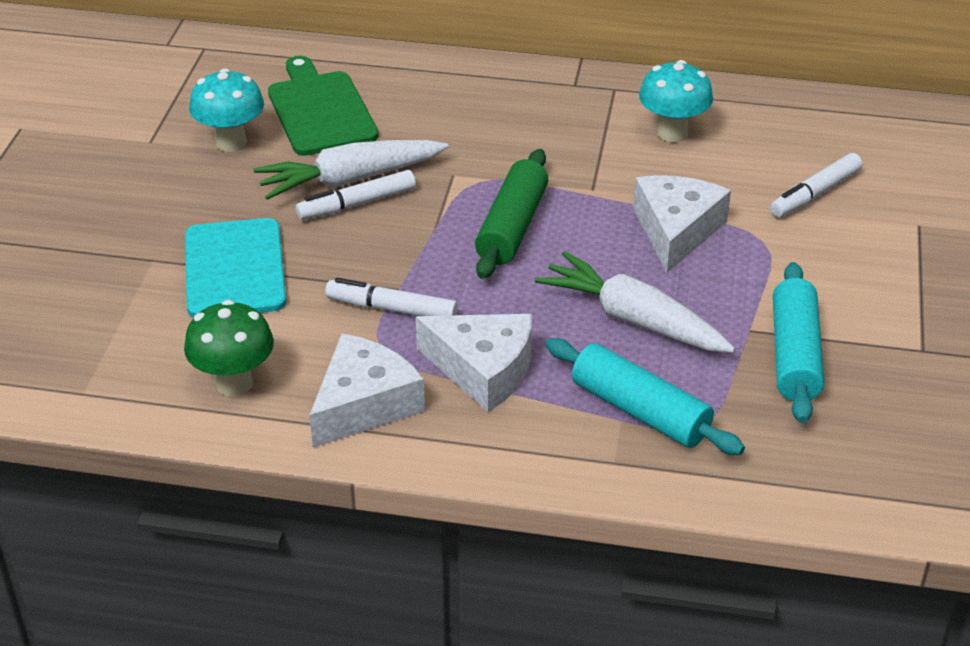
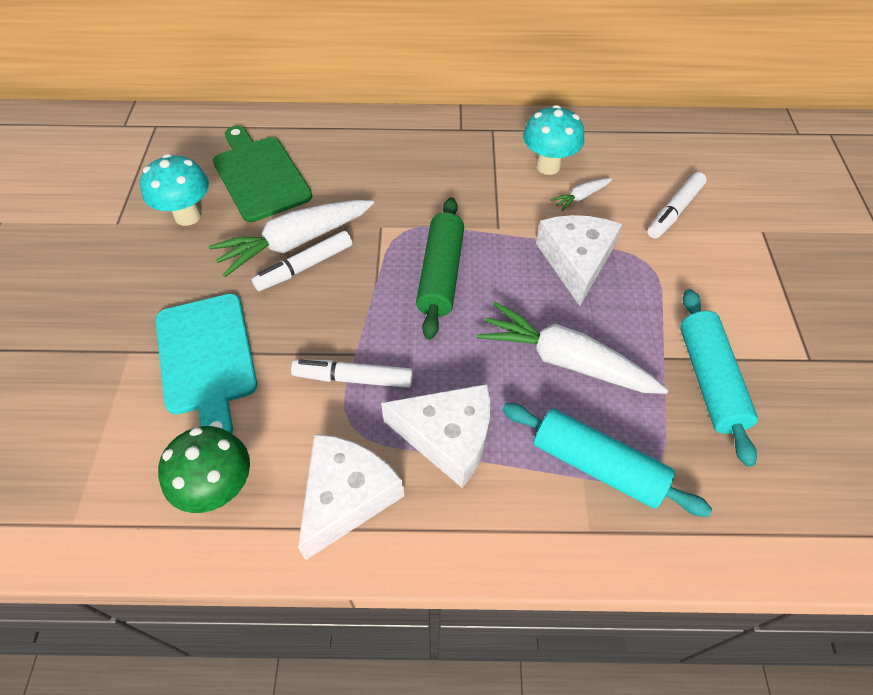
camera: 10 degrees left, 15 degrees up
(703, 168) = (581, 197): none -> white carrot

